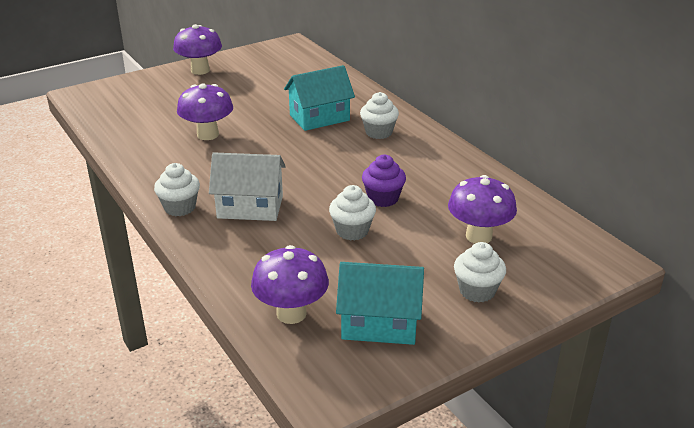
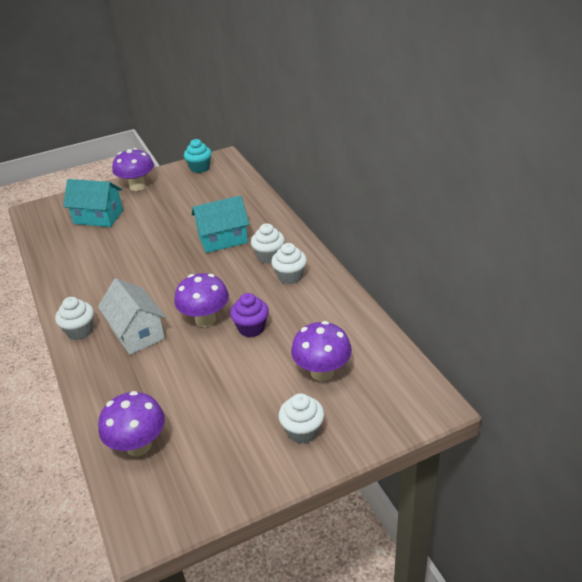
camera: 10 degrees right, 5 degrees up
(208, 135) = (124, 255): purple mushroom -> purple mushroom (205, 319)
(250, 207) = (137, 333): white house -> white house turned 45 degrees clockwise
(268, 53) = (200, 168): none -> turquoise cupcake
(352, 231) = (215, 362): white cupcake -> white cupcake (290, 276)
(379, 323) = (209, 461): turquoise house -> turquoise house (98, 217)

